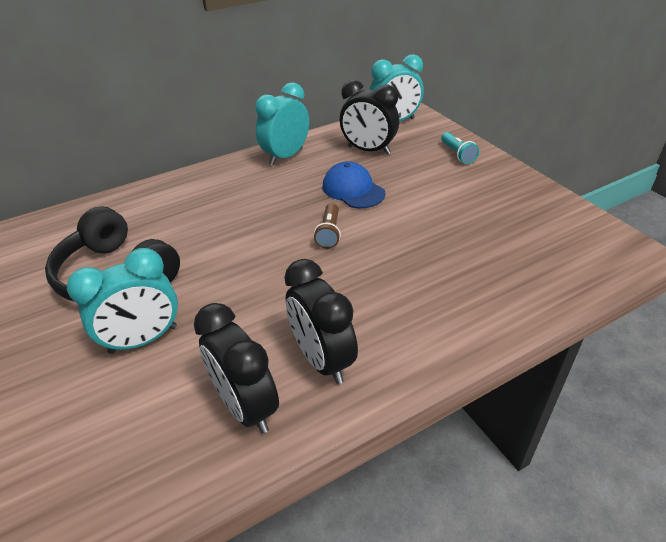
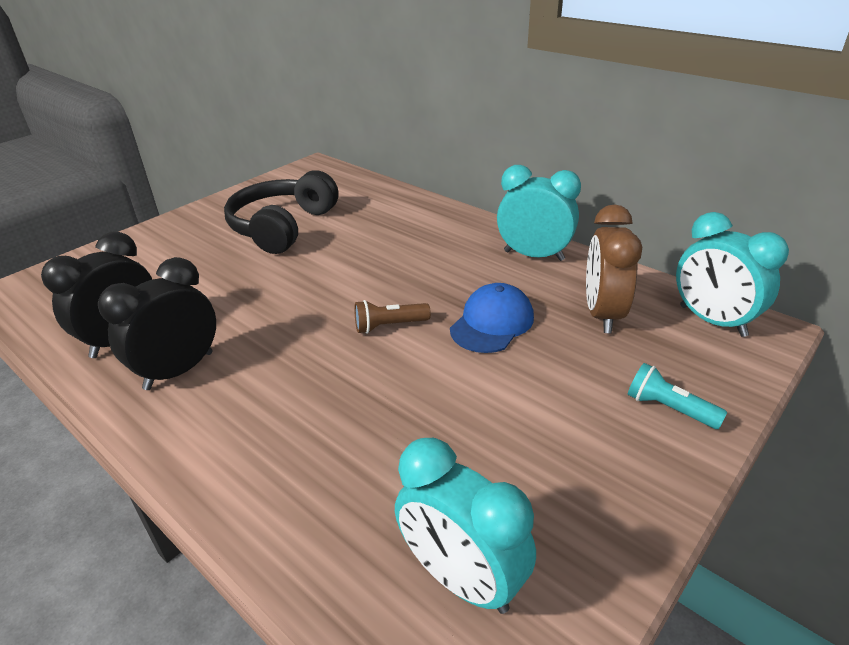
camera: 70 degrees right, 5 degrees down
(143, 339) = (203, 265): turquoise clock -> turquoise clock (461, 578)
(368, 150) = (602, 314): black clock -> brown clock
(457, 154) = (668, 408): turquoise flashlight -> turquoise flashlight turned 75 degrees clockwise

